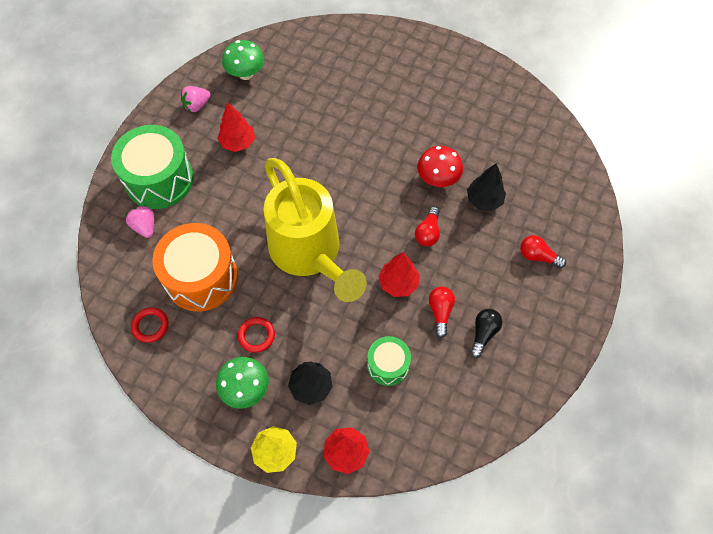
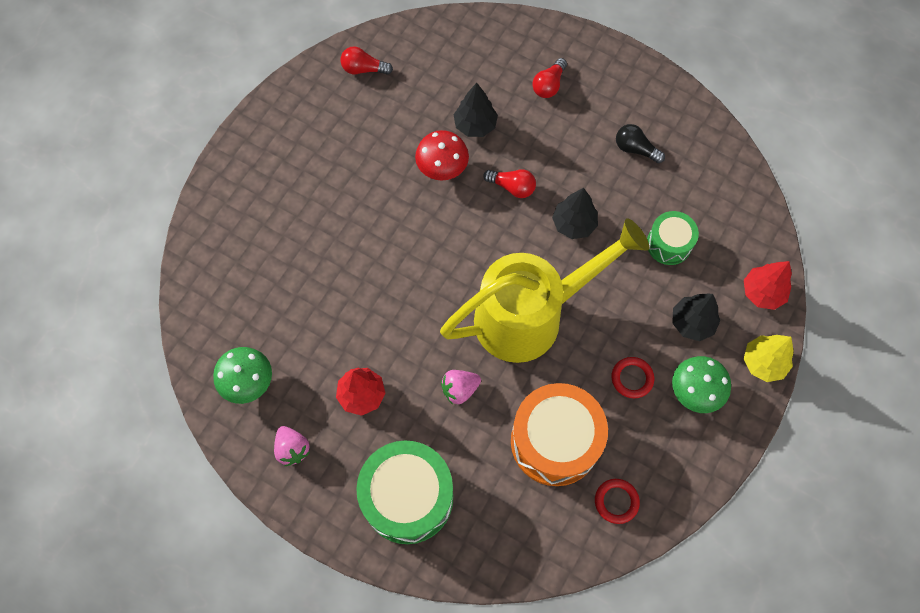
camera: 85 degrees left, 5 degrees up
(145, 227) = (478, 513): pink strawberry -> pink strawberry (459, 389)
(398, 283) = (573, 224): red tree -> black tree
(440, 312) = (609, 186): red light bulb -> red light bulb (363, 69)

